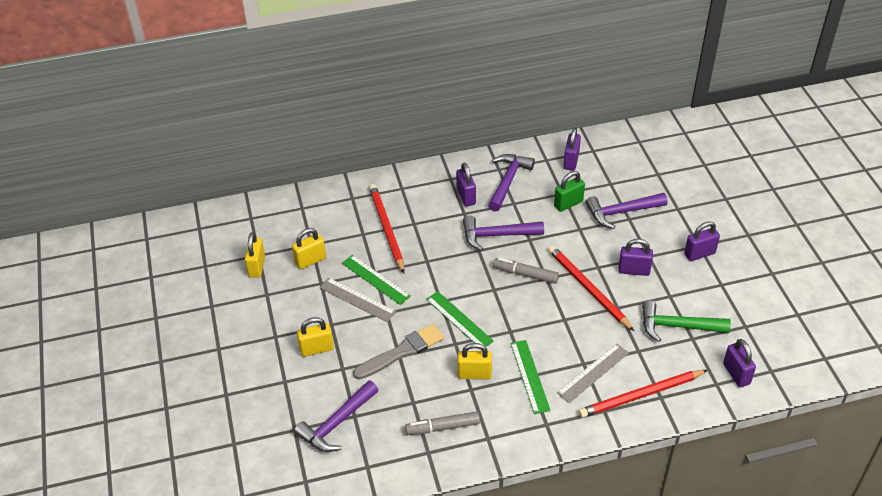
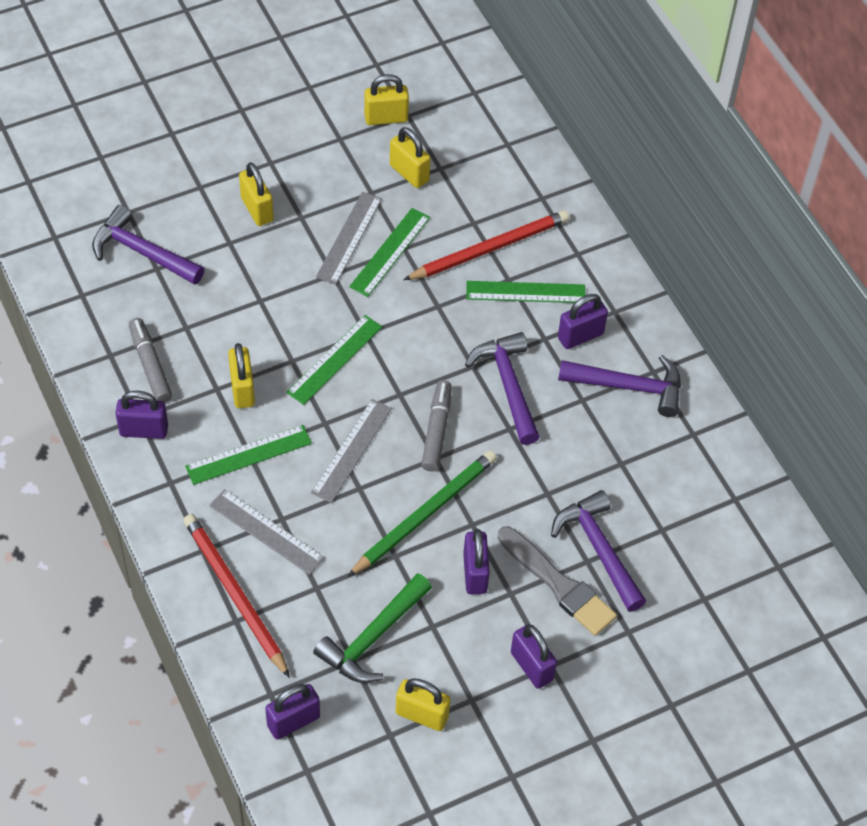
camera: 75 degrees right, 10 degrees up
(402, 352) = (267, 302): grey brush -> grey brush (558, 584)
(426, 217) = (525, 292): none -> green ruler
(534, 319) = (351, 450): none -> grey ruler
(568, 204) = (599, 473): green padlock -> none
(571, 161) = (699, 469): purple padlock -> purple padlock (144, 430)
(588, 288) = (425, 514): red pencil -> green pencil
(677, 326) = (372, 638): green hammer -> green hammer turned 135 degrees counterclockwise
(732, 309) = (422, 715): none -> yellow padlock

